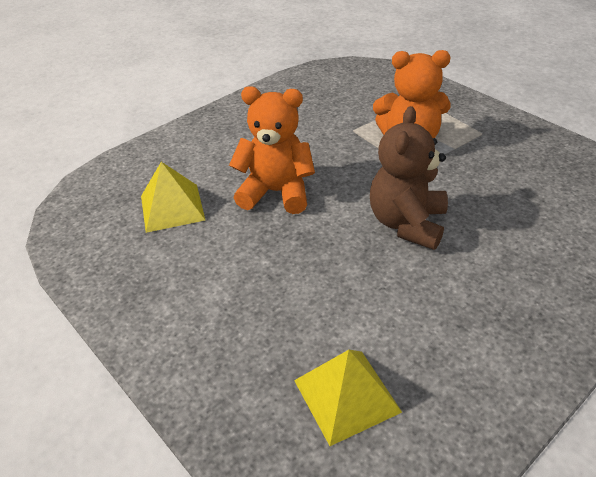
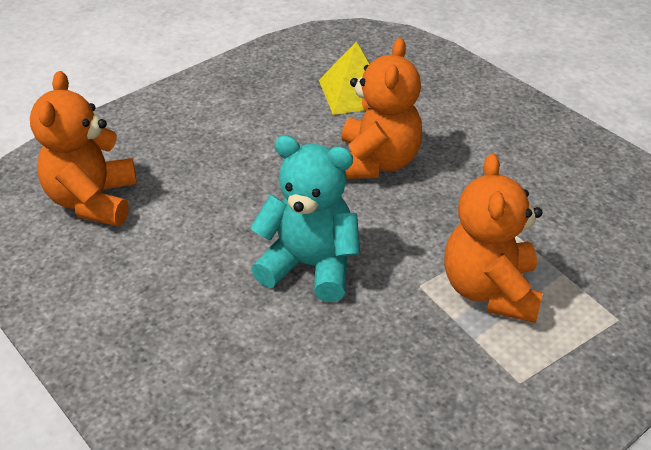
camera: 90 degrees right, 0 degrees up
(347, 395) = (93, 201): yellow pyramid -> orange teddy bear
(407, 223) = (310, 266): brown teddy bear -> turquoise teddy bear

